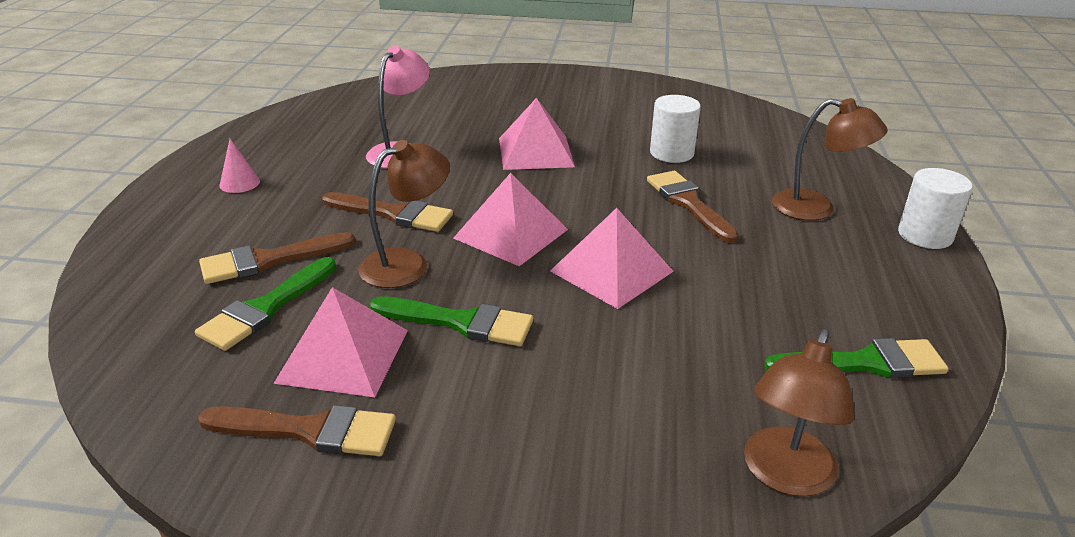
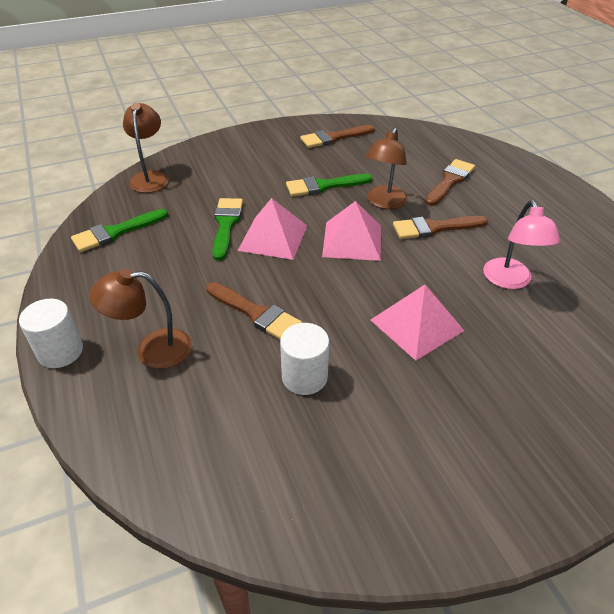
camera: 150 degrees right, 10 degrees up
(239, 183) = (551, 214): pink cone -> none
(266, 308) = (413, 163): green brush -> green brush (226, 224)
(343, 355) = (355, 159): pink pyramid -> none

